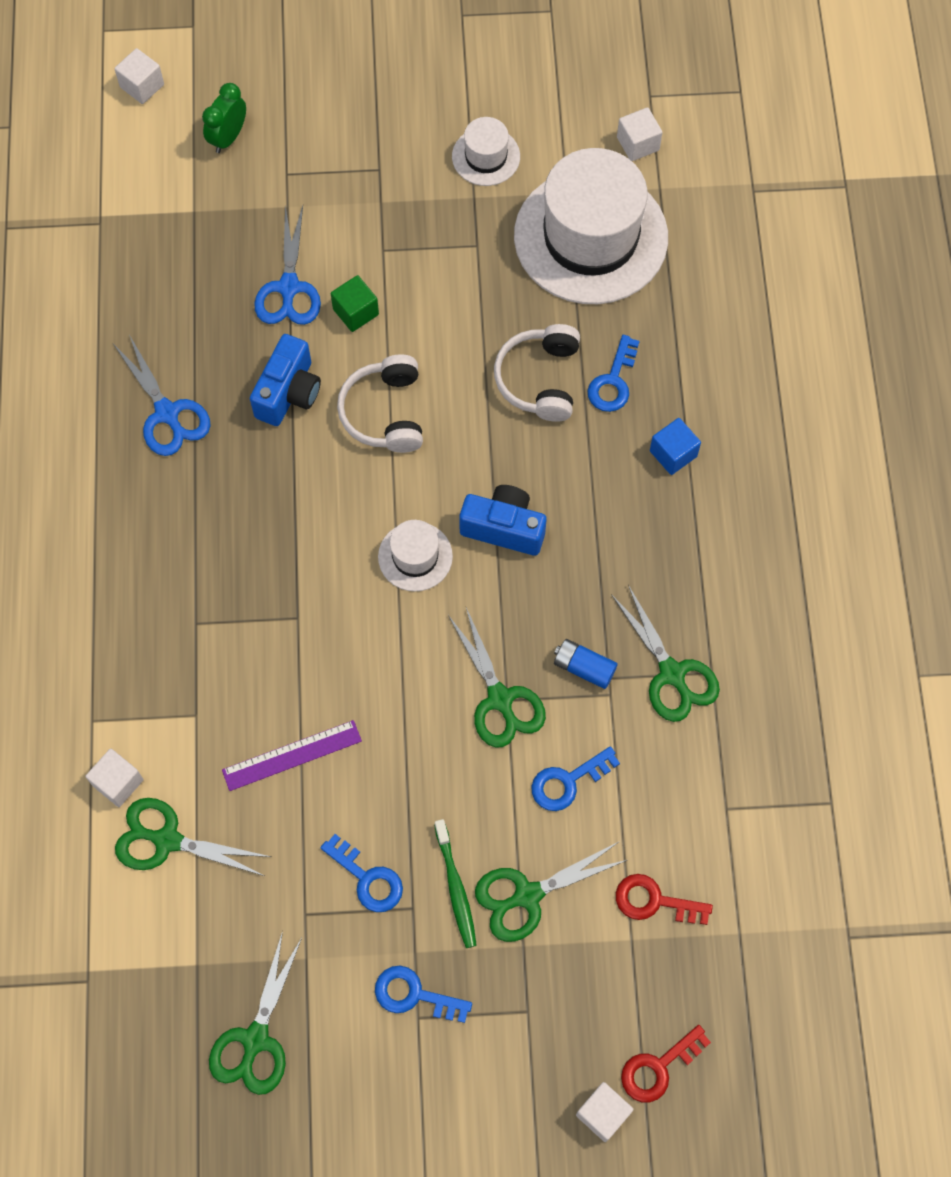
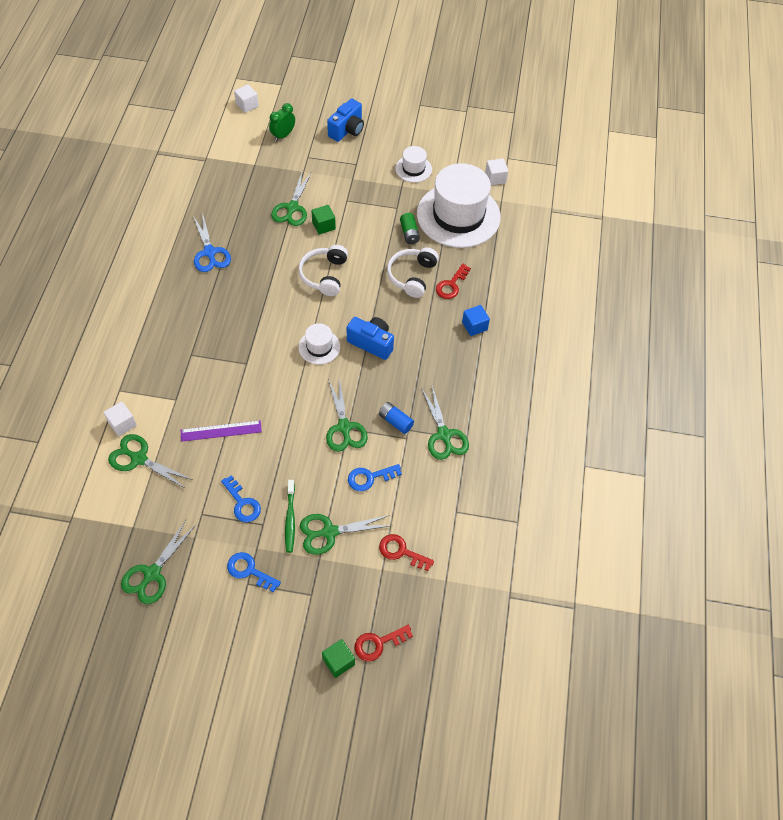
camera: 10 degrees right, 10 degrees down
(289, 288) = (292, 208): blue scissors -> green scissors
(289, 393) = (276, 256): blue camera -> blue camera (347, 130)
(513, 293) = (409, 233): none -> green battery
(603, 1113) = (338, 661): white cube -> green cube
(613, 381) = (451, 285): blue key -> red key

